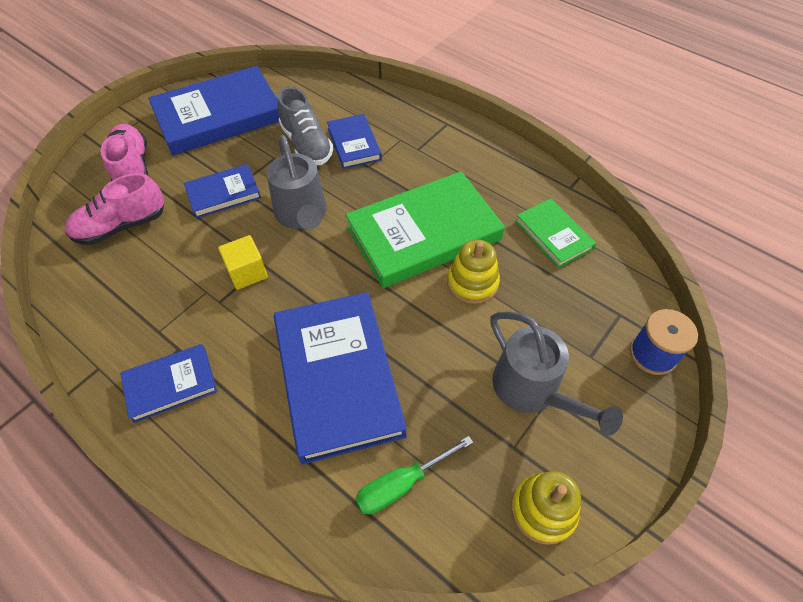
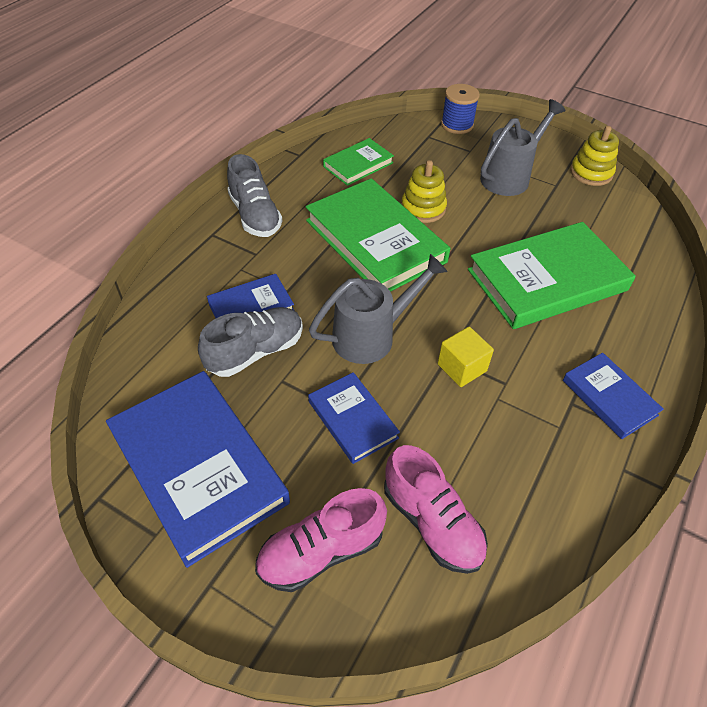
camera: 100 degrees left, 5 degrees down
(337, 377) = (547, 280): blue book -> green book
(401, 484) = (611, 236): green screwdriver -> none
(470, 150) = (255, 216): none -> grey shoe

